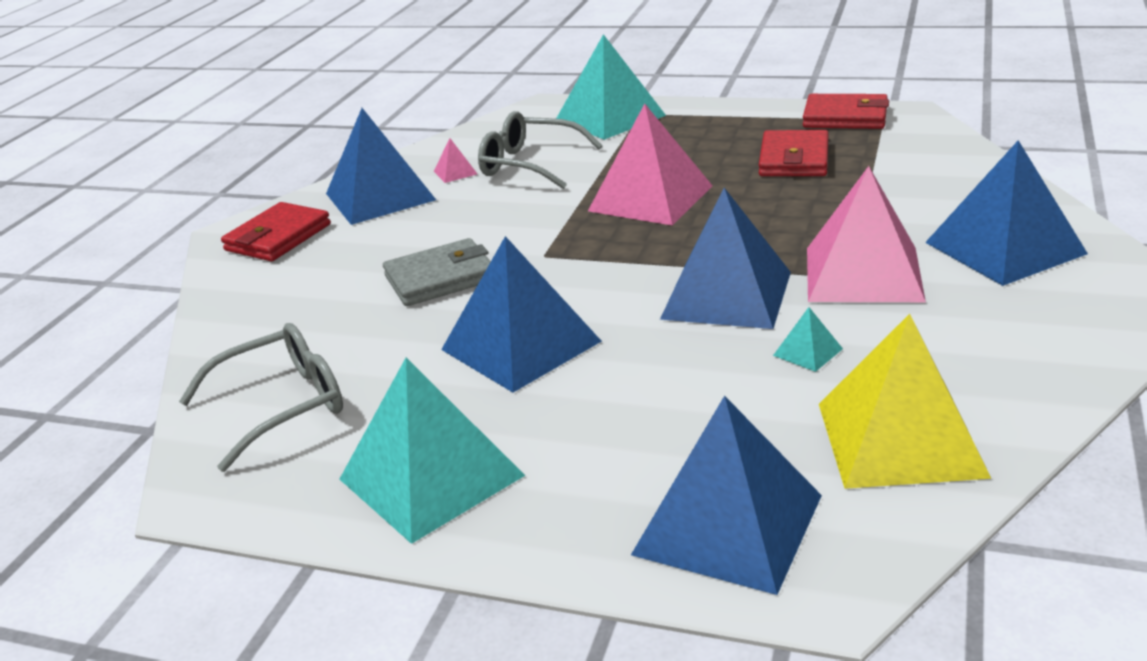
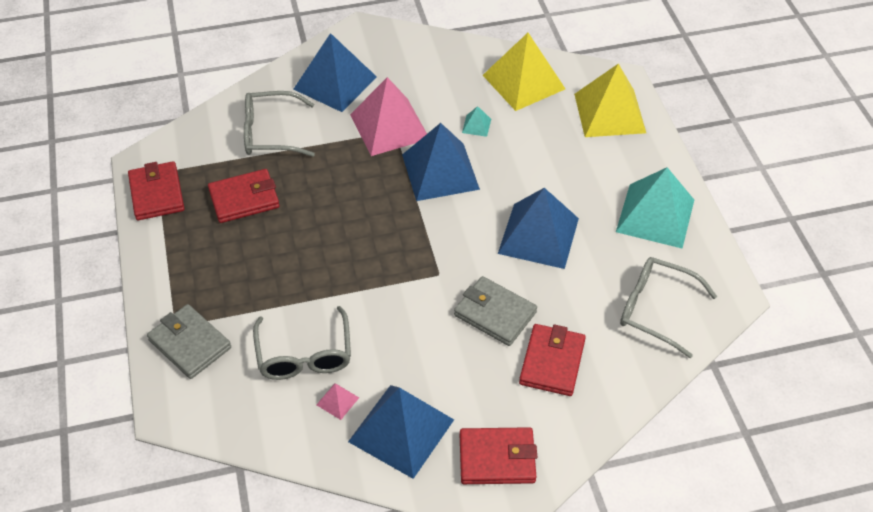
camera: 125 degrees left, 20 degrees up
(328, 298) = (552, 362): none -> red wallet
(610, 117) = (190, 344): turquoise pyramid -> grey wallet
(650, 198) = (335, 253): pink pyramid -> none
(727, 524) = (610, 113): blue pyramid -> yellow pyramid
(911, 187) = (270, 133): none -> grey glasses

